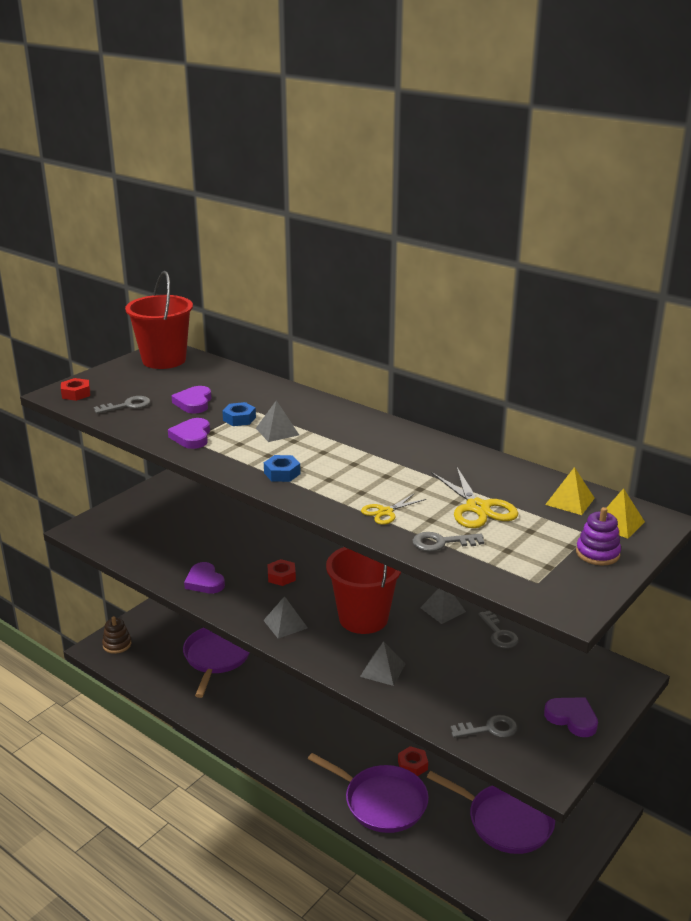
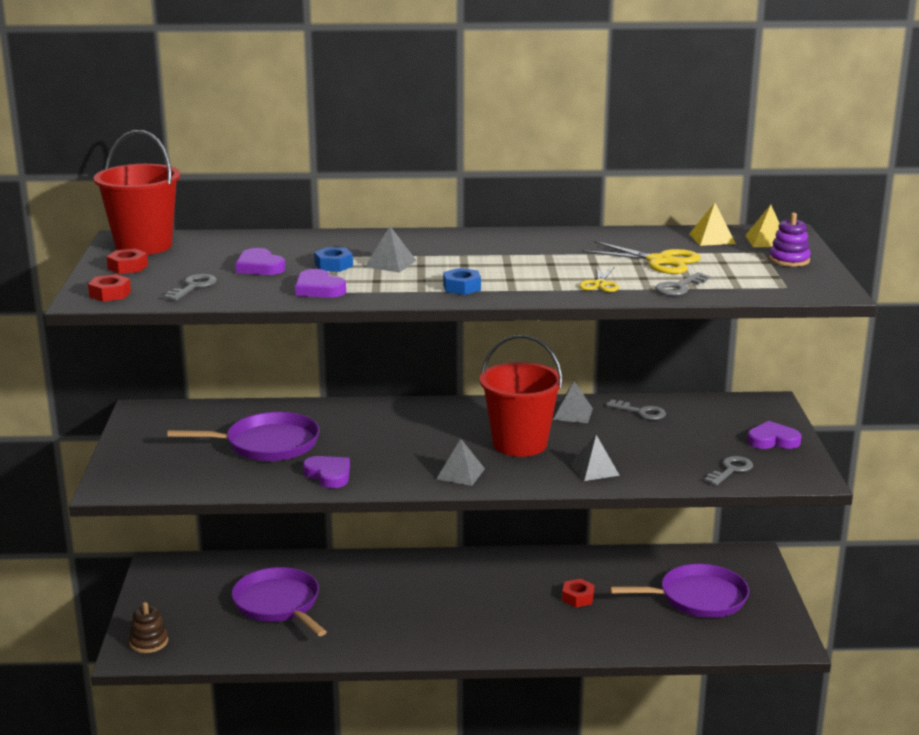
camera: 40 degrees left, 5 degrees down
(204, 581) = (328, 475): purple heart -> purple heart turned 150 degrees counterclockwise
(281, 576) = (396, 444): red nut -> red nut (127, 267)
(381, 802) = (589, 634): purple pan -> purple pan (267, 444)

